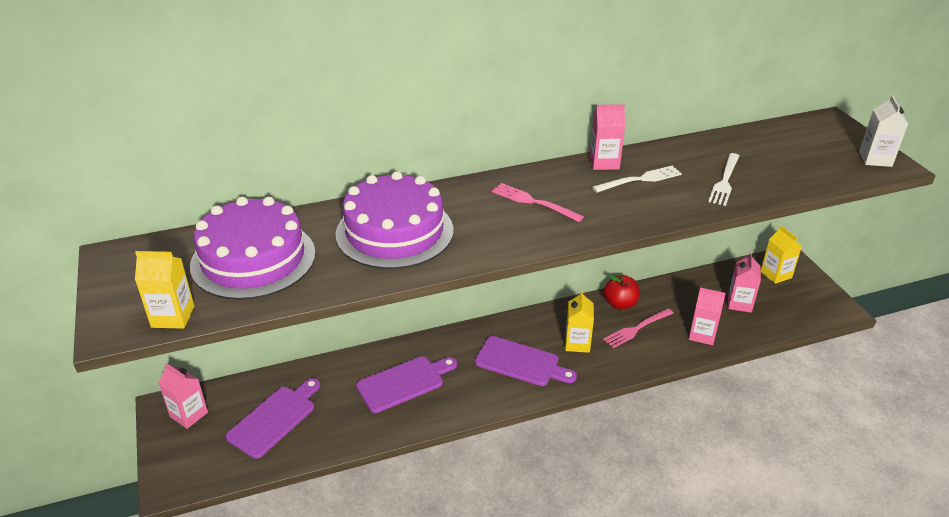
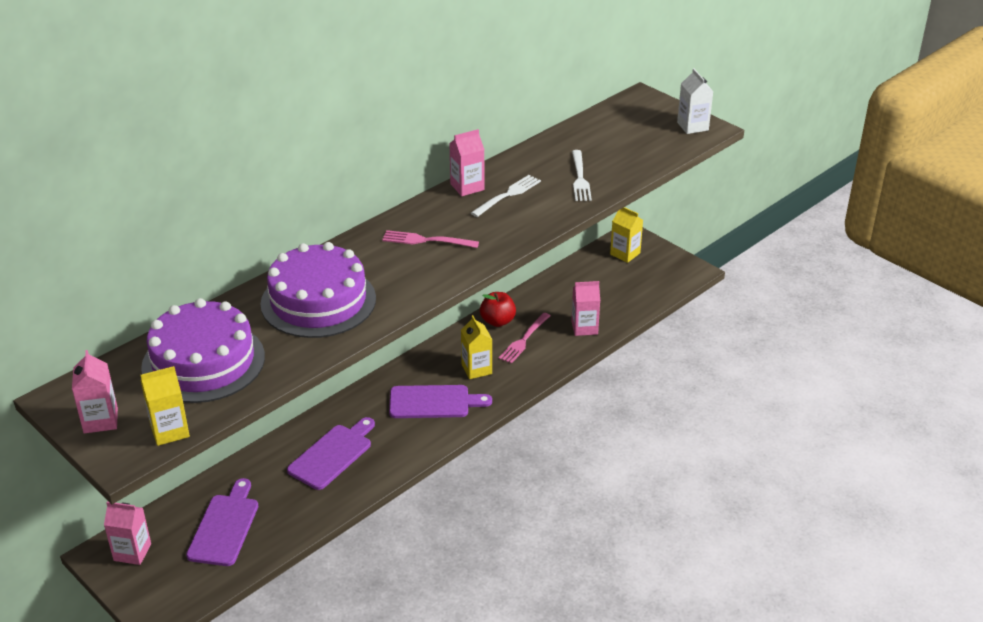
camera: 25 degrees left, 0 degrees up
(739, 303) = (604, 290): pink carton -> pink carton (100, 420)

